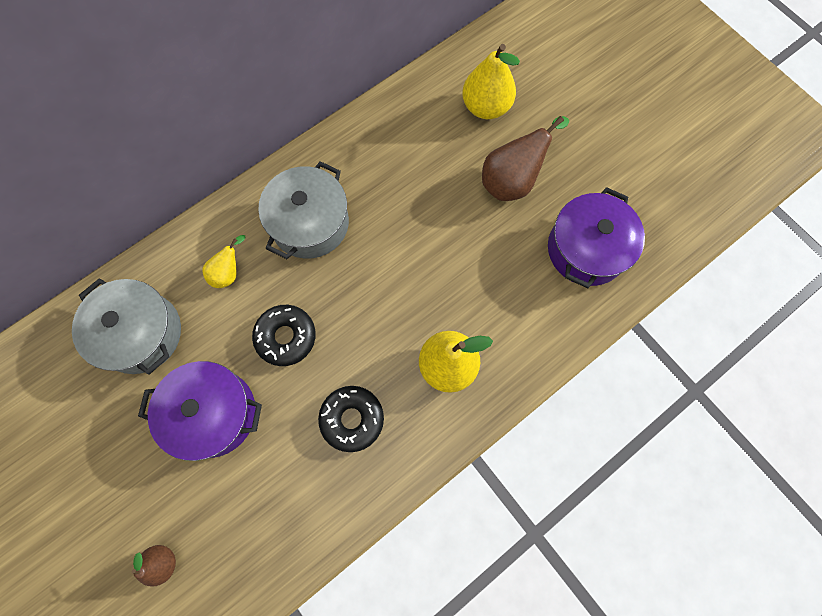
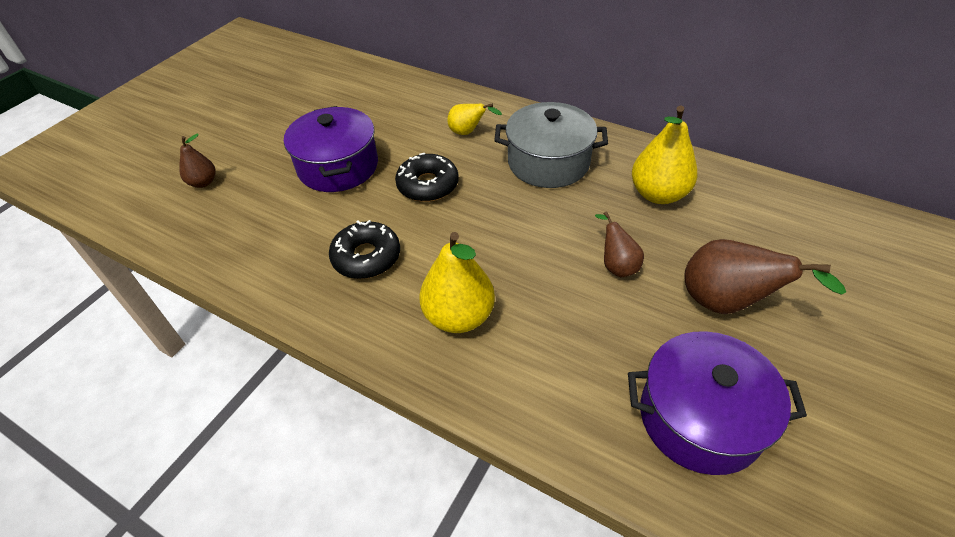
camera: 70 degrees right, 25 degrees down
(141, 333) = (389, 107): grey pot -> none
(448, 231) = (616, 265): none -> brown pear
(486, 107) = (798, 248): yellow pear -> yellow pear (658, 194)

